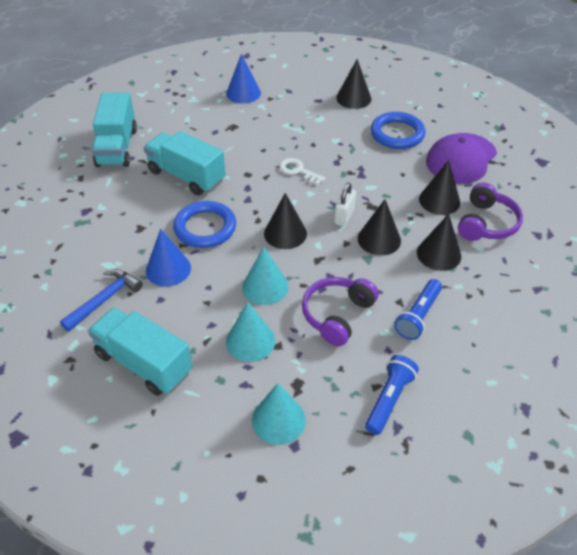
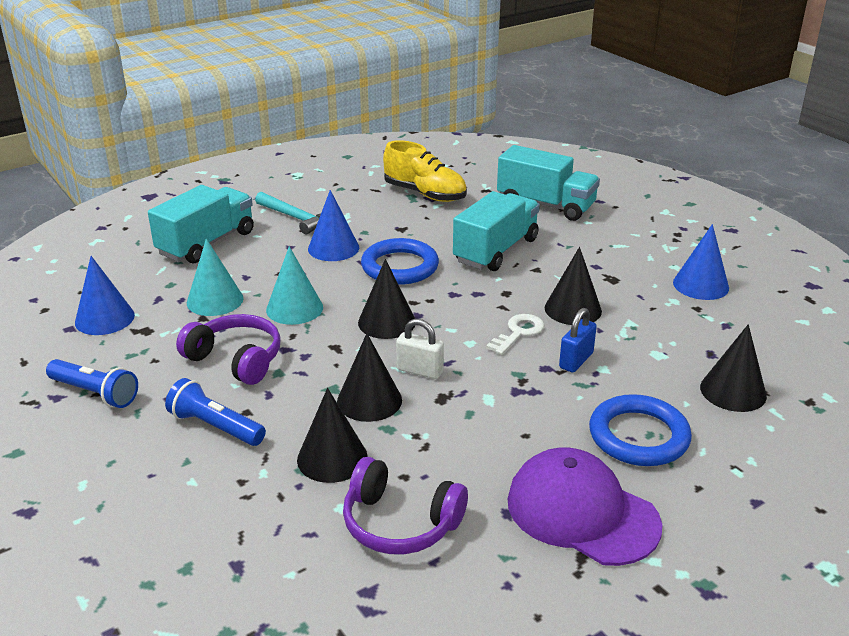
camera: 90 degrees right, 15 degrees down
(77, 214) = (425, 194): none -> yellow shoe
(105, 299) = (296, 218): blue hammer -> turquoise hammer
(117, 147) = (546, 205): turquoise truck -> turquoise truck turned 150 degrees counterclockwise
(278, 420) = (104, 318): turquoise cone -> blue cone
(328, 149) = (576, 360): none -> blue padlock
(439, 200) = (459, 471): black cone -> black cone (573, 309)

